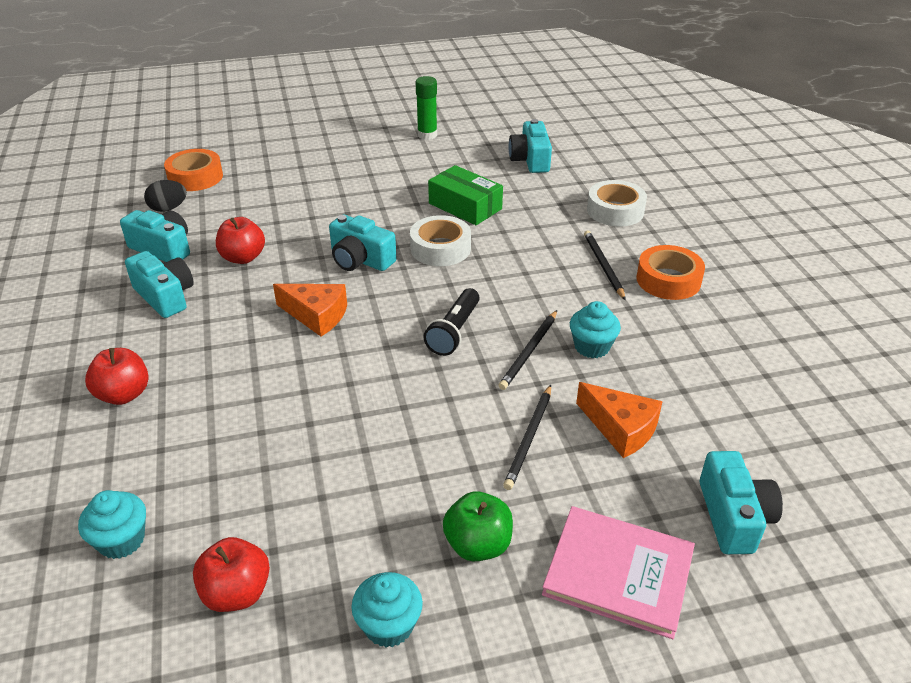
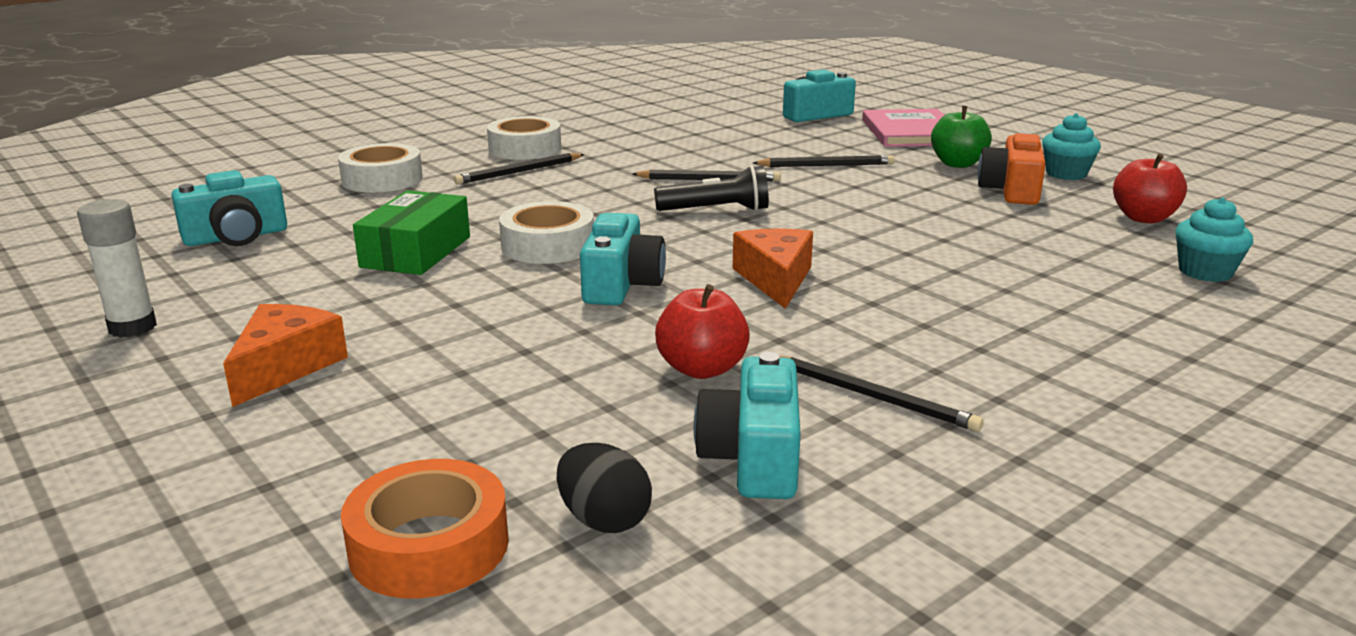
camera: 115 degrees left, 15 degrees down
(124, 394) = (1078, 344): red apple -> none
(165, 296) = (873, 397): turquoise camera -> black pencil
(375, 538) = (1011, 190): none -> orange camera
(427, 135) = (132, 327): green glue stick -> white glue stick
(592, 347) = (672, 161): turquoise cupcake -> none
(620, 428) = (770, 144): orange cheese -> orange cheese (285, 367)
(668, 280) = (525, 149): orange tape -> white tape

